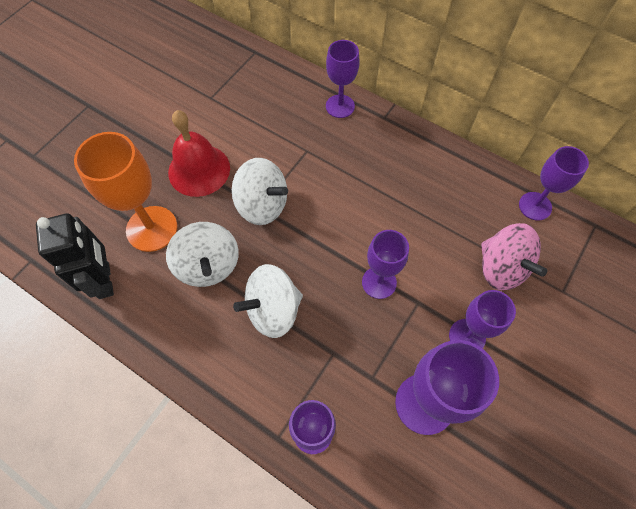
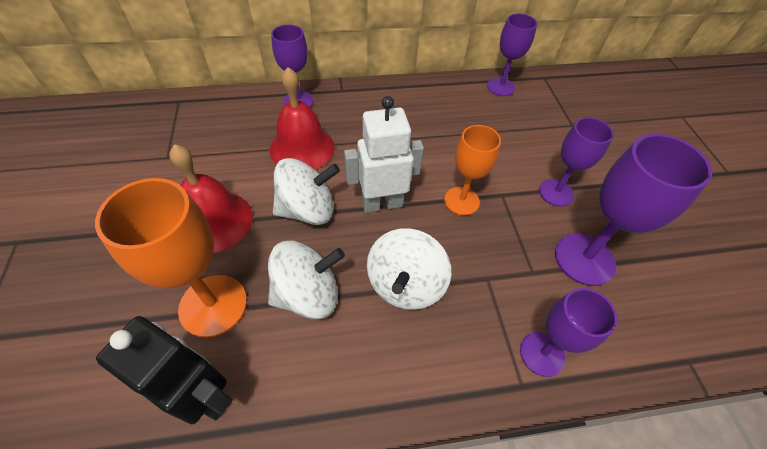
camera: 45 degrees left, 10 degrees down
(208, 266) = (308, 294): white spinning top -> white spinning top turned 45 degrees counterclockwise
(304, 151) = (302, 148): none -> red bell
(317, 239) = (382, 203): none -> white robot
(379, 282) = (461, 201): purple goblet -> orange goblet
(501, 268) = (525, 135): pink spinning top -> none

